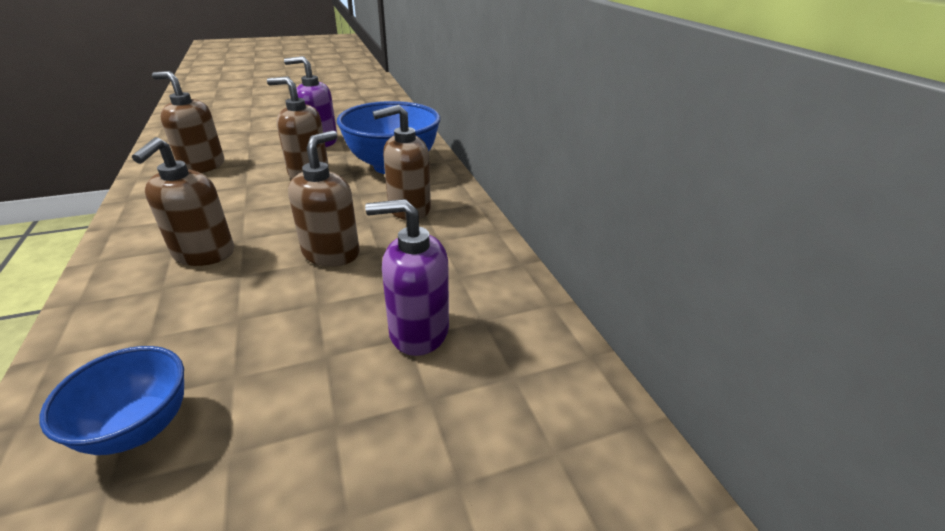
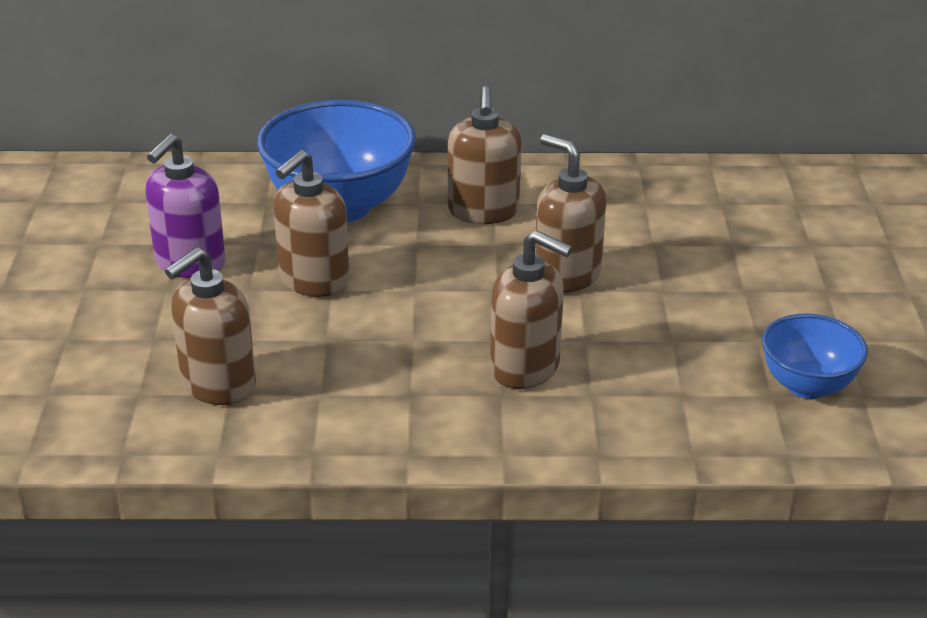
camera: 70 degrees left, 0 degrees up
(418, 331) = (726, 238): purple soap dispenser -> none

